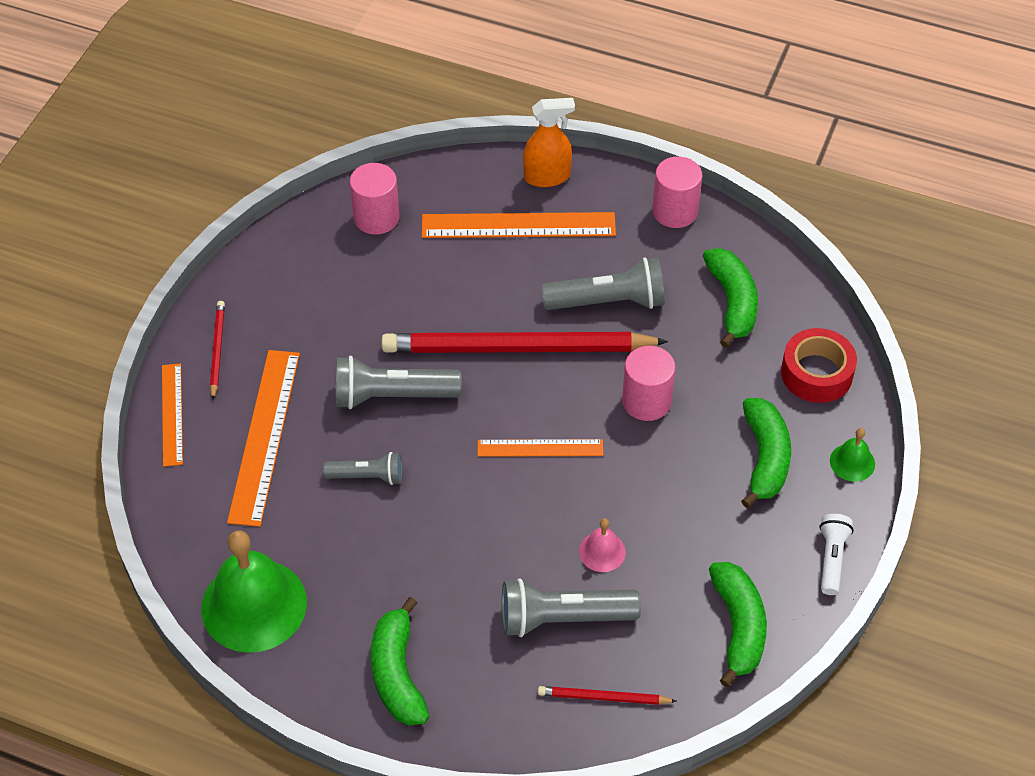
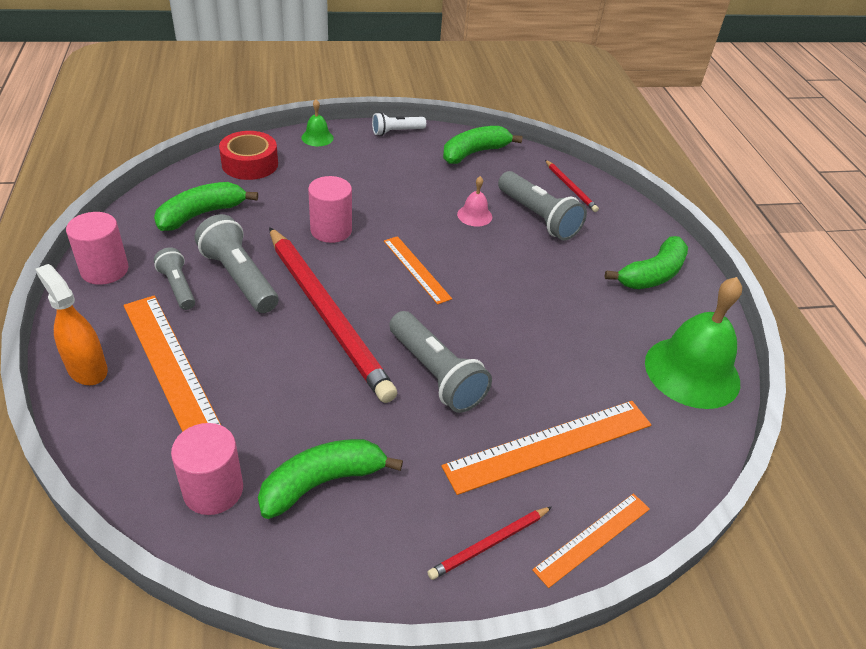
camera: 125 degrees left, 10 degrees down
(368, 476) = (525, 355): grey flashlight -> grey flashlight (177, 287)
(765, 458) = (341, 169): green banana -> green banana (322, 482)

